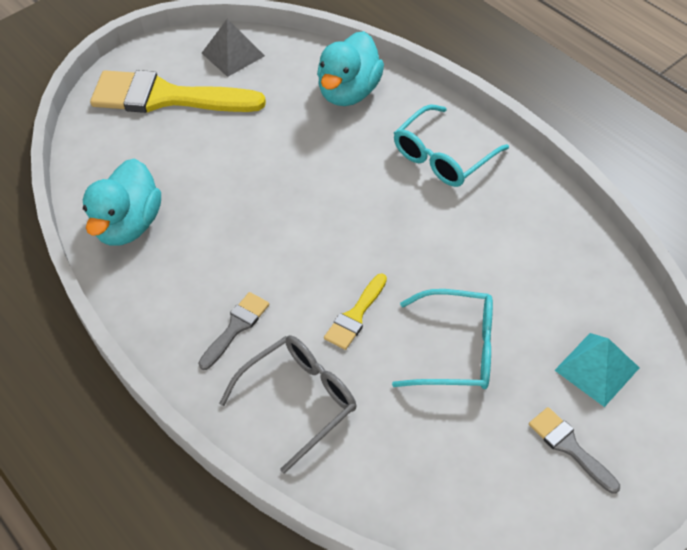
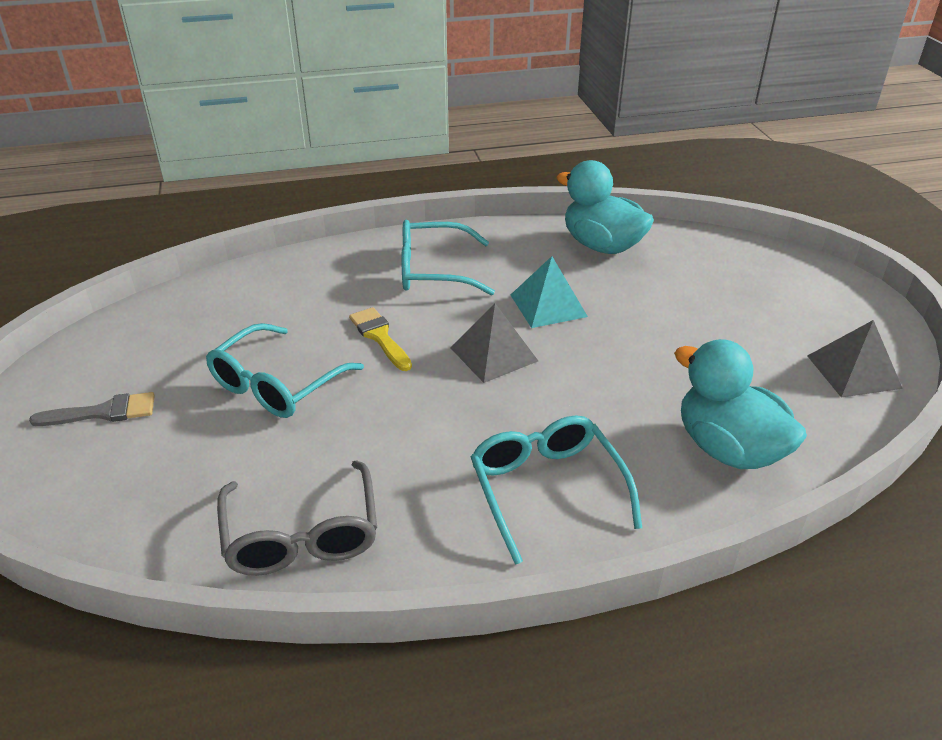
camera: 115 degrees right, 15 degrees down
(167, 97) = (785, 305): yellow brush -> none
(236, 327) = (433, 271): grey brush -> turquoise glasses
(299, 400) = (329, 281): grey glasses -> grey glasses (302, 535)
(330, 234) = (493, 354): none -> grey pyramid
(597, 369) = (143, 475): turquoise pyramid -> turquoise pyramid (548, 305)

